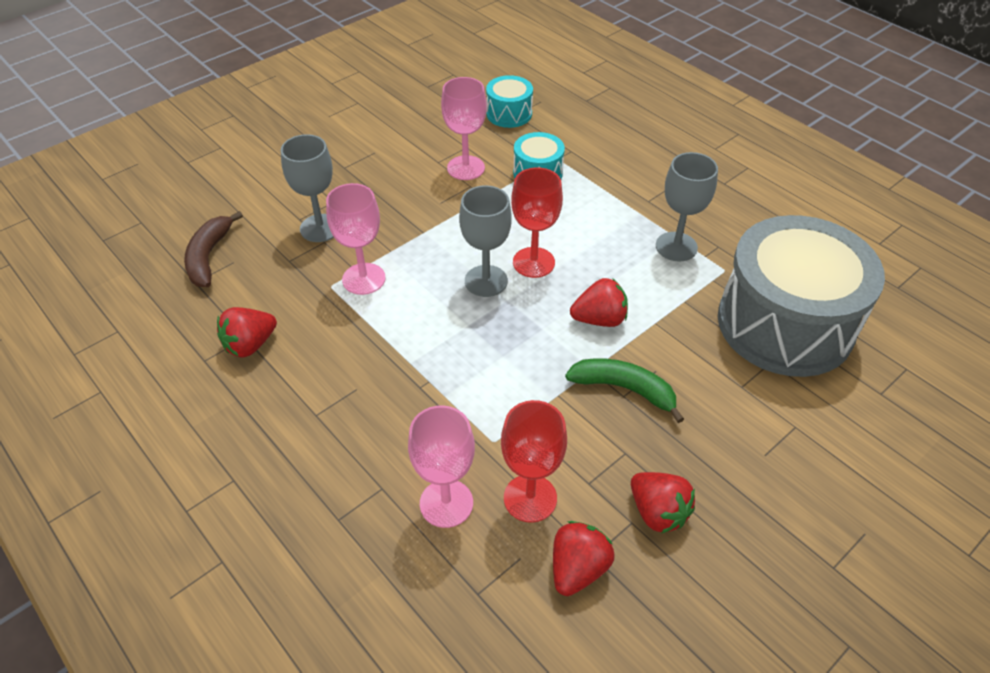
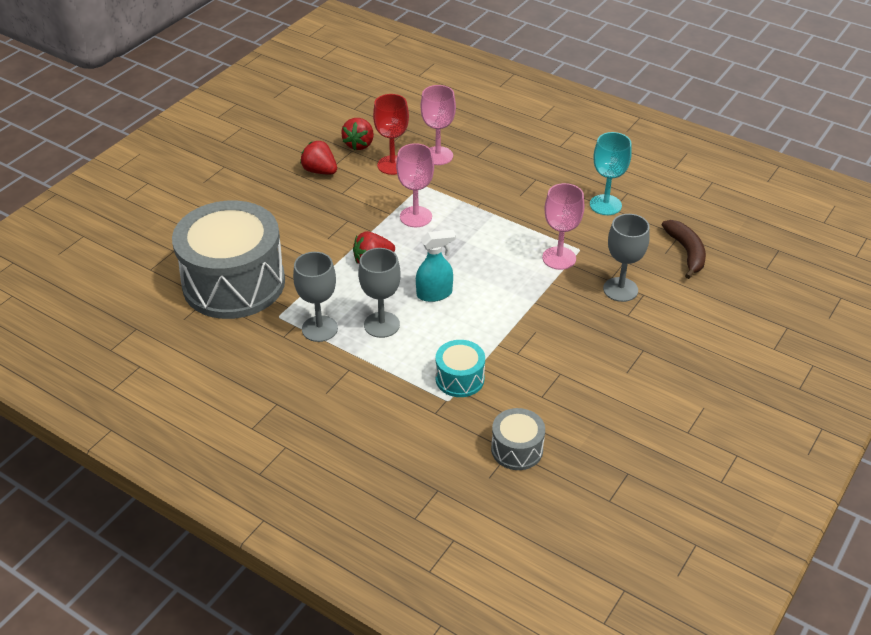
camera: 165 degrees right, 5 degrees down
(250, 345) = (605, 205): red strawberry -> turquoise goblet
(466, 168) = (530, 371): pink goblet -> pink goblet (416, 217)
(486, 281) = (466, 273): grey goblet -> grey goblet (381, 325)
(509, 114) = (517, 449): turquoise drum -> grey drum
(533, 262) = (434, 294): red goblet -> turquoise spray bottle
(624, 389) = (347, 223): green banana -> none

